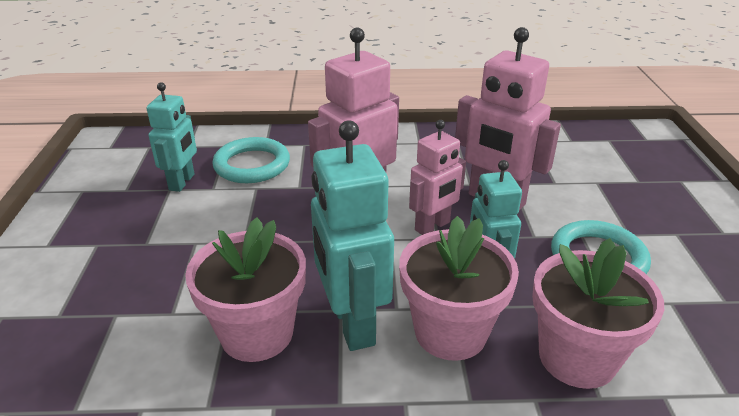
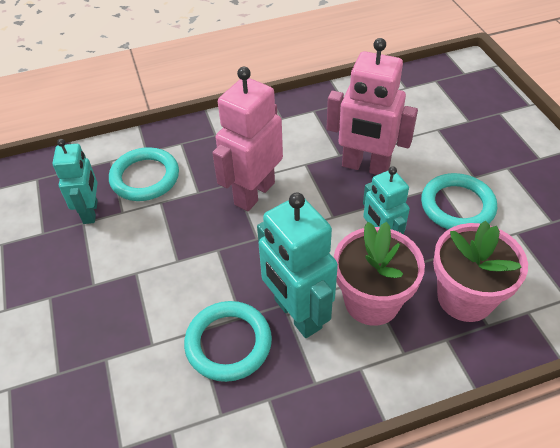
camera: 15 degrees left, 15 degrees up
(257, 333) = (228, 343): pink flower pot -> turquoise ring
(432, 226) = (324, 206): pink robot -> none

